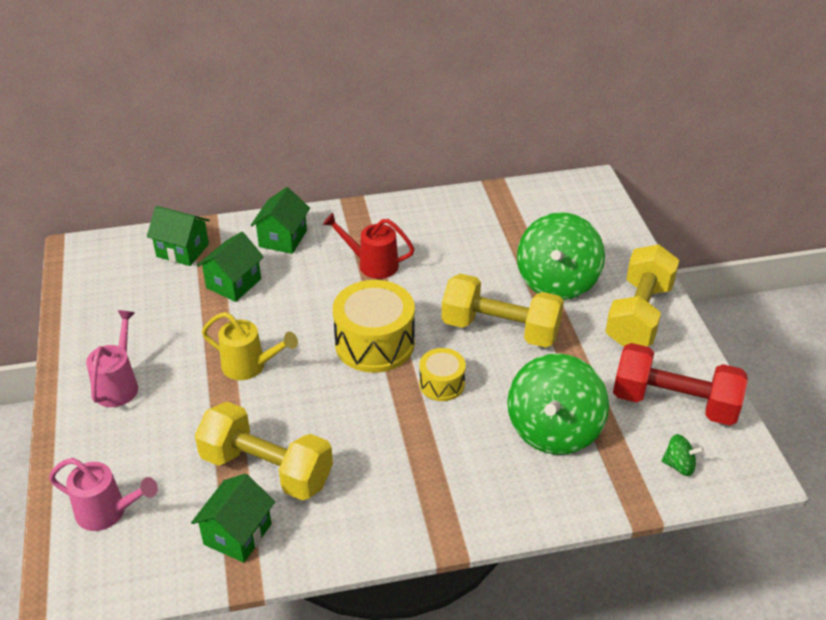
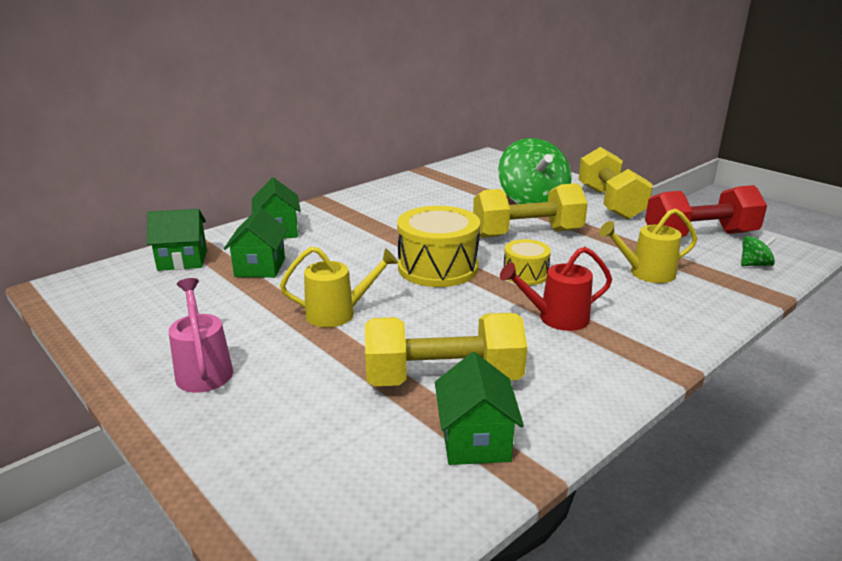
camera: 30 degrees left, 15 degrees down
(108, 512) = (300, 483): pink watering can -> none
(372, 264) = (377, 226): red watering can -> red watering can (556, 318)
(554, 430) = (645, 273): green spinning top -> yellow watering can

